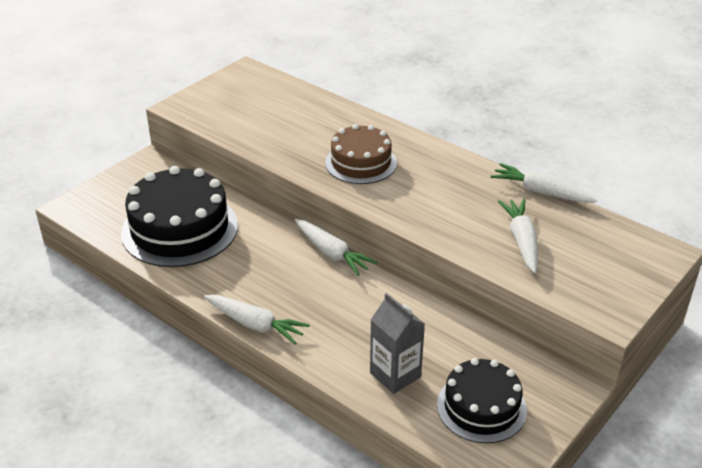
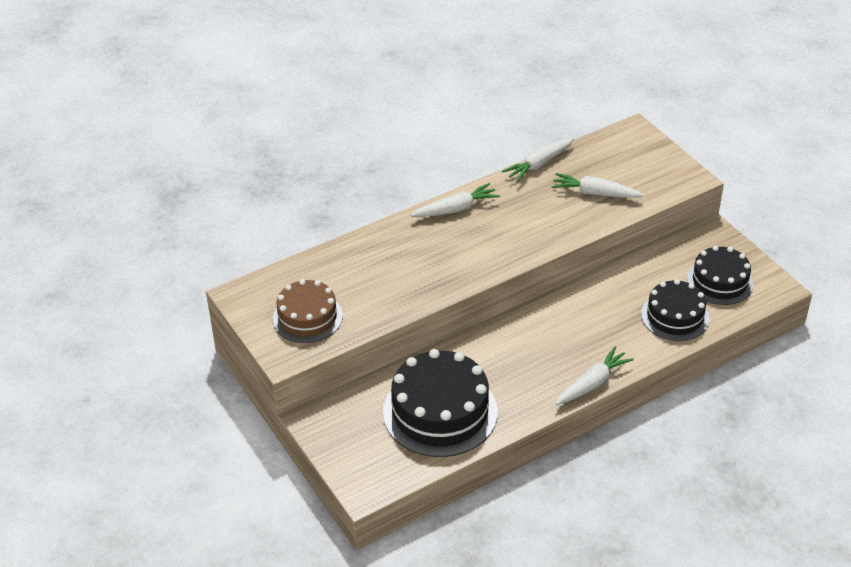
camera: 70 degrees left, 5 degrees up
(332, 253) = (519, 318): white carrot -> white carrot (456, 209)
(361, 163) = (450, 252): brown cake -> brown cake (307, 317)
(395, 375) = (675, 316): grey carton -> black cake

